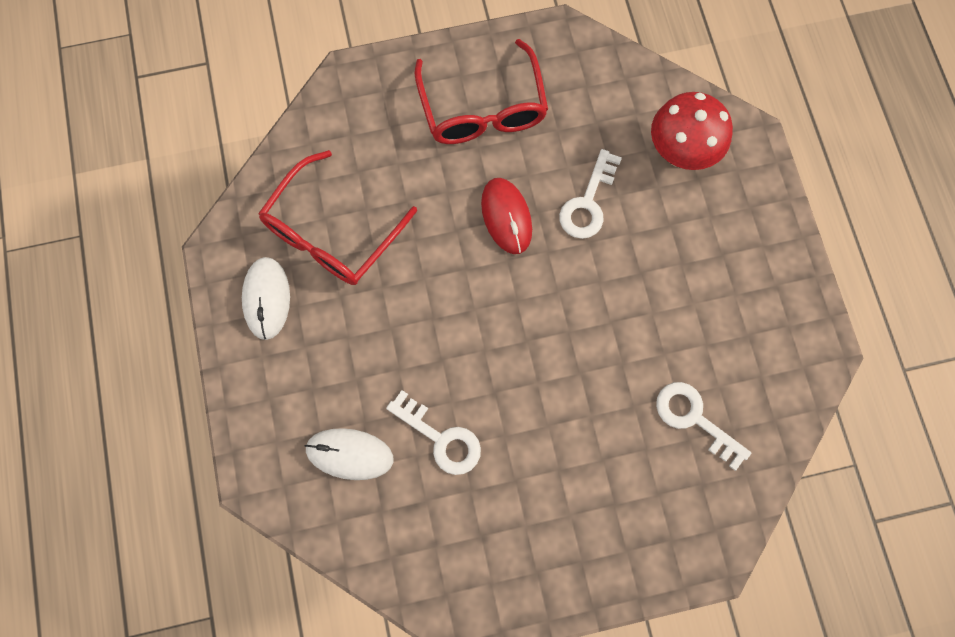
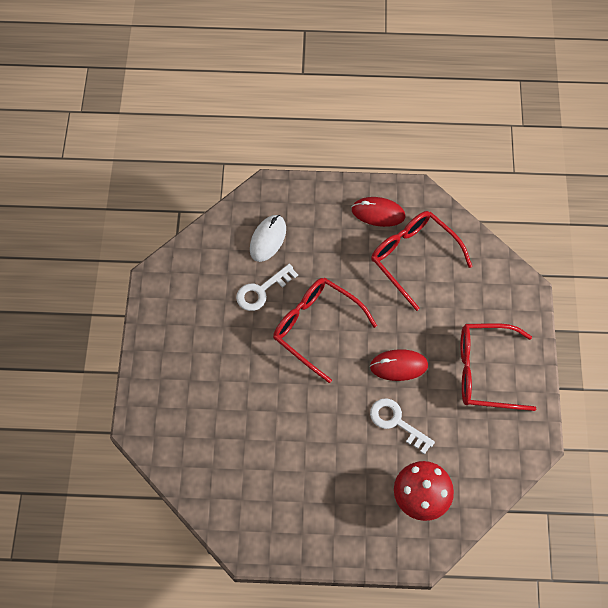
camera: 105 degrees right, 10 degrees down
(267, 299) = (378, 213): white mouse -> red mouse
(479, 342) = (316, 327): none -> red glasses
(694, 419) = (226, 445): white key -> none

